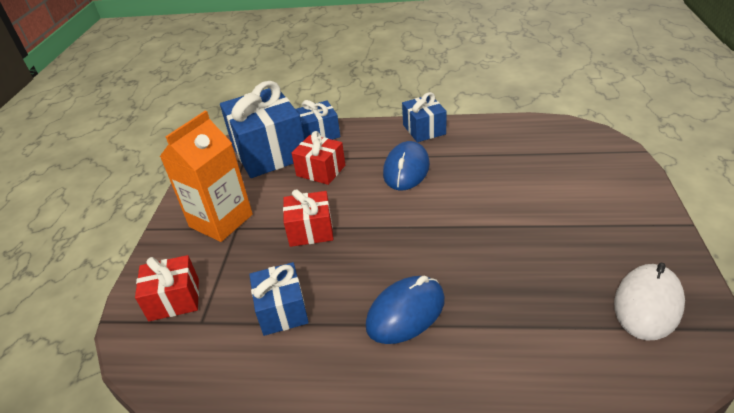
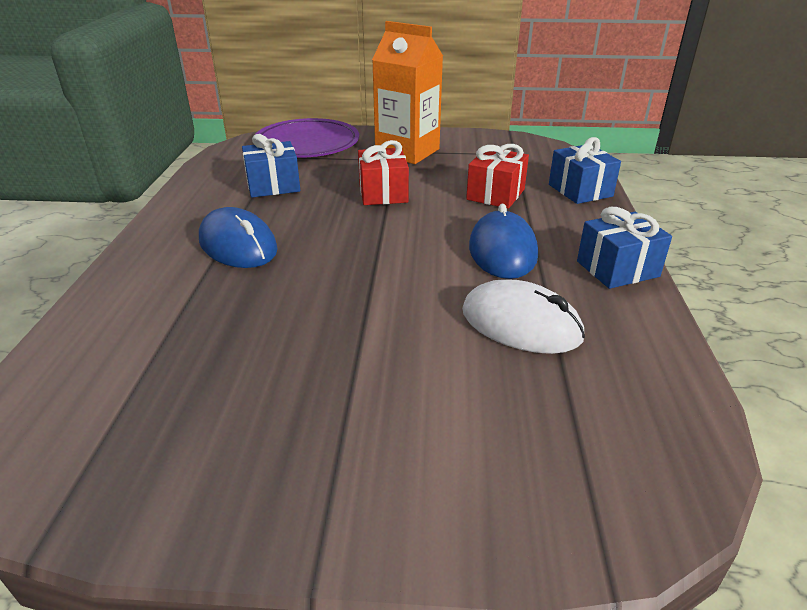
camera: 85 degrees right, 5 degrees down
(174, 299) = (307, 144): red gift -> purple plate
(269, 152) = (532, 164): blue gift -> none
(406, 169) = (502, 251): blue mouse -> blue mouse turned 75 degrees clockwise
(647, 304) = (145, 447): white mouse -> white mouse (521, 324)

